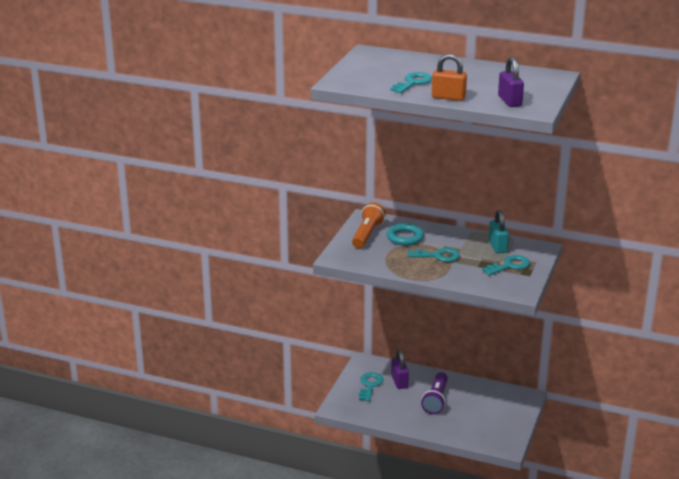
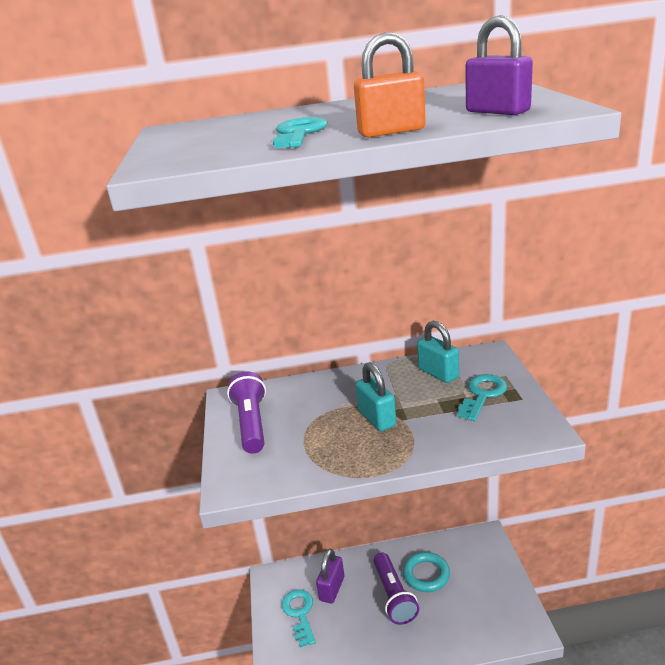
camera: 25 degrees left, 0 degrees up
(367, 234) = (251, 423): orange flashlight -> purple flashlight
(399, 381) = (332, 588): purple padlock -> purple padlock turned 60 degrees clockwise
(405, 237) = (308, 407): turquoise ring -> turquoise ring (426, 574)
(437, 256) = (377, 418): turquoise key -> turquoise padlock

